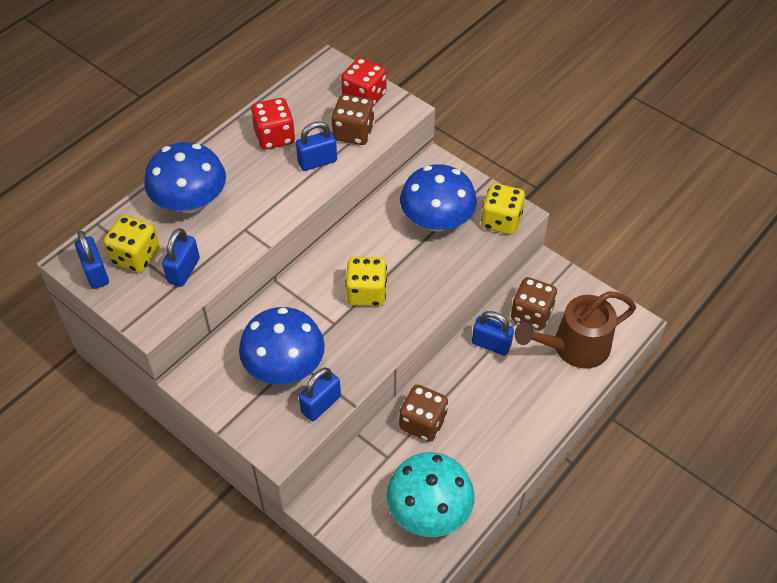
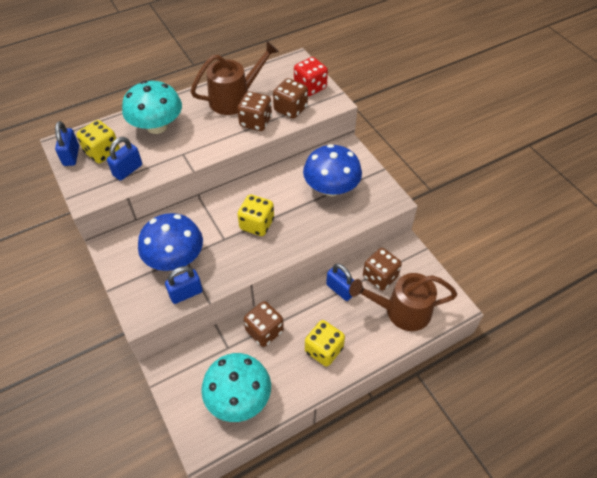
camera: 20 degrees right, 0 degrees up
(190, 202) = (157, 126): blue mushroom -> turquoise mushroom
(274, 137) = (235, 98): red dice -> brown watering can
(317, 162) = (255, 122): blue padlock -> brown dice
(501, 221) = (378, 201): yellow dice -> yellow dice (323, 350)

